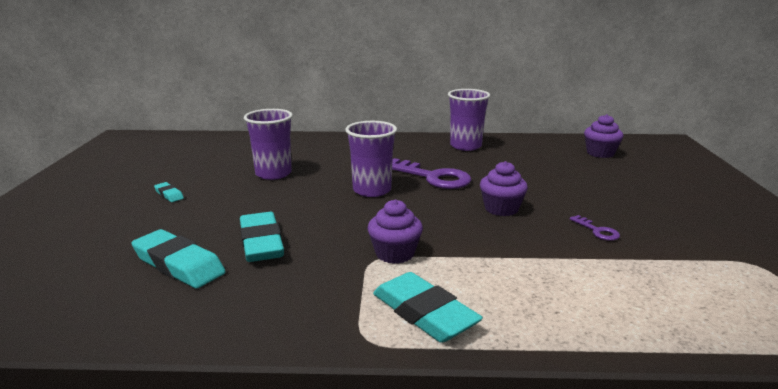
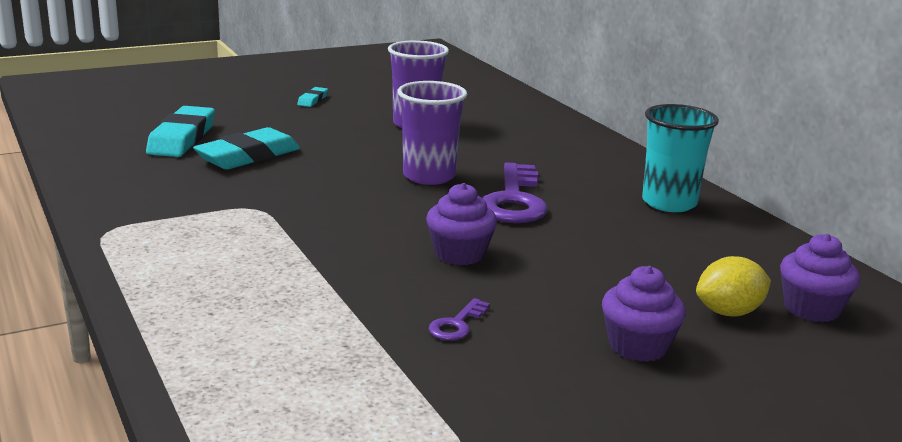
camera: 60 degrees right, 0 degrees up
(395, 253) = (277, 215): purple cupcake -> purple cupcake (638, 346)
(424, 313) = (165, 247): turquoise eraser -> none
(465, 146) = (669, 203): purple cup -> turquoise cup
(599, 168) = (729, 312): none -> yellow lemon

